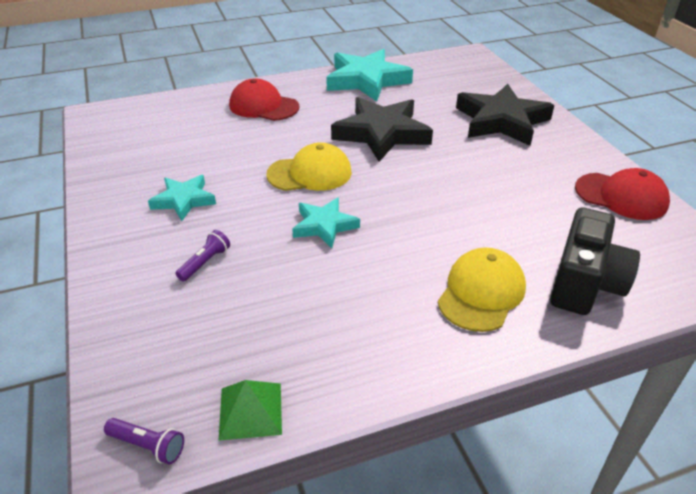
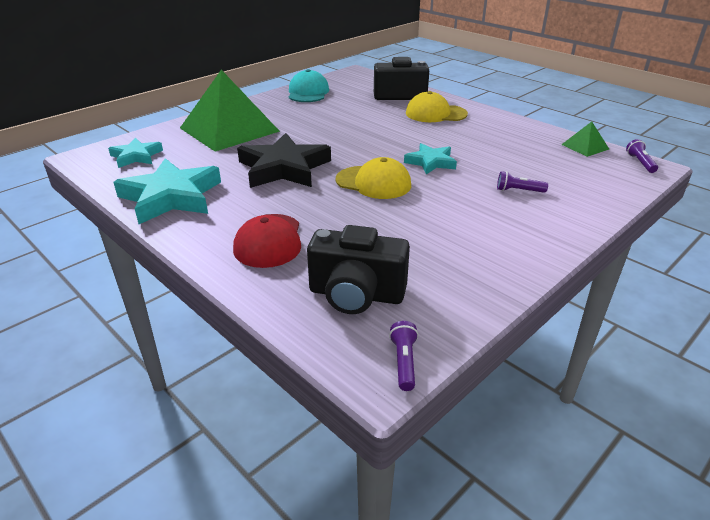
camera: 115 degrees left, 5 degrees down
(92, 123) = (404, 362): none -> purple flashlight
(165, 123) = (356, 295): none -> black camera
(184, 200) = (469, 225): turquoise star -> turquoise star (136, 156)
(310, 173) = (373, 183): yellow cap -> yellow cap turned 150 degrees clockwise
(501, 121) = (229, 129): black star -> green pyramid
(621, 196) = (308, 92): red cap -> turquoise cap

